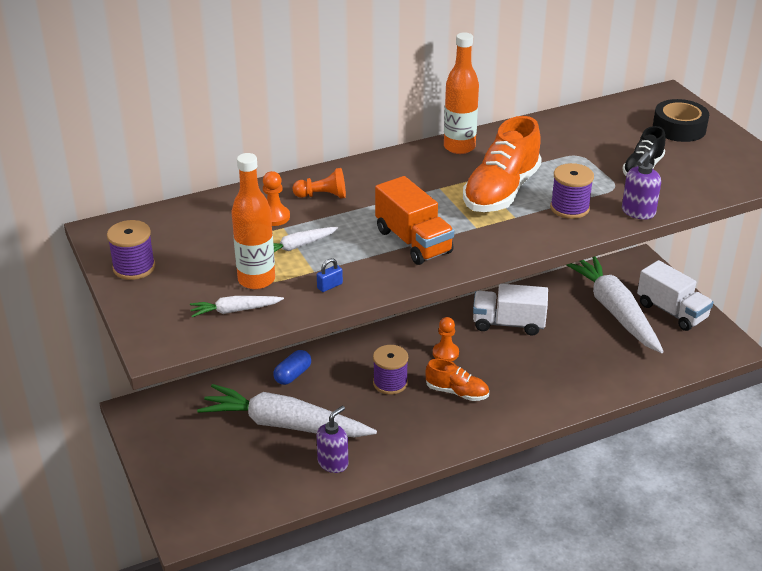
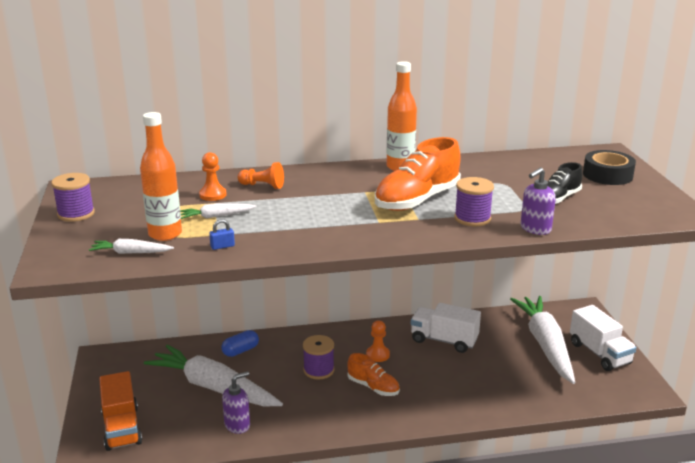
camera: 15 degrees right, 10 degrees down
(413, 241) = (316, 225): orange truck -> orange truck (122, 428)

